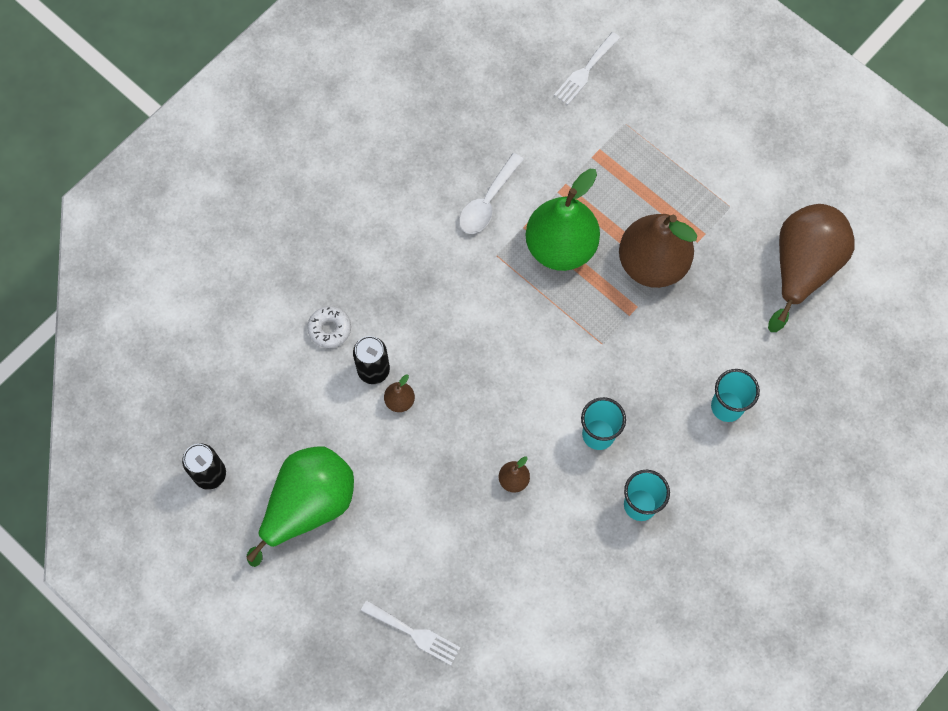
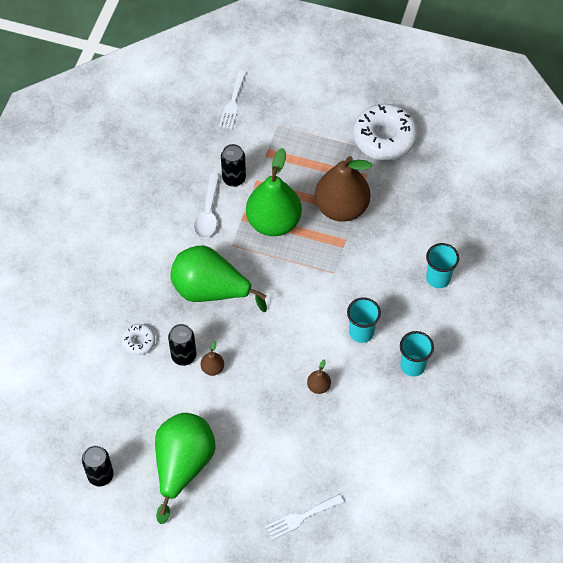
camera: 25 degrees left, 10 degrees down
(414, 633) = (301, 517): white fork -> white fork turned 150 degrees clockwise
(444, 302) = (211, 290): none -> green pear
(539, 170) = (234, 178): none -> black can
(750, 194) = (384, 138): none -> white donut
(802, 267) = (442, 170): brown pear -> none

